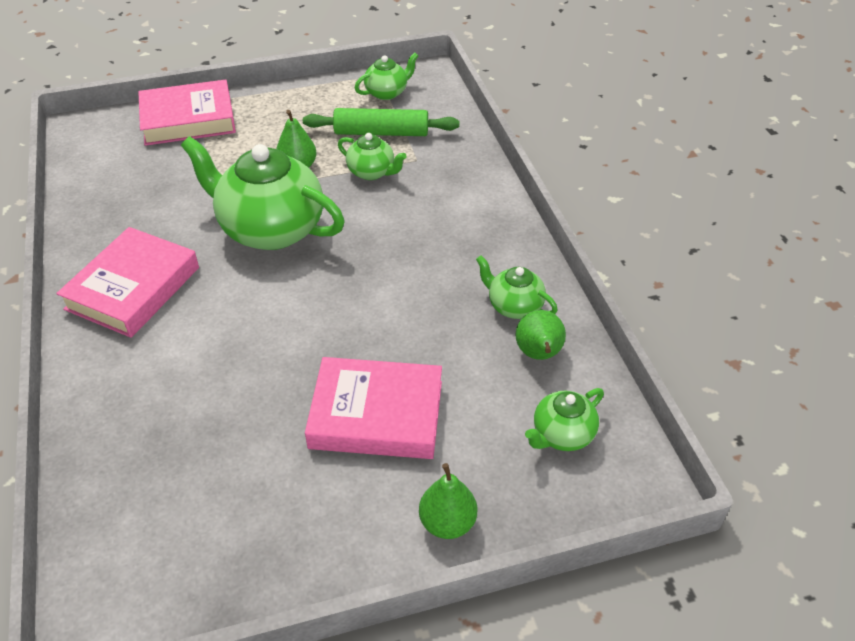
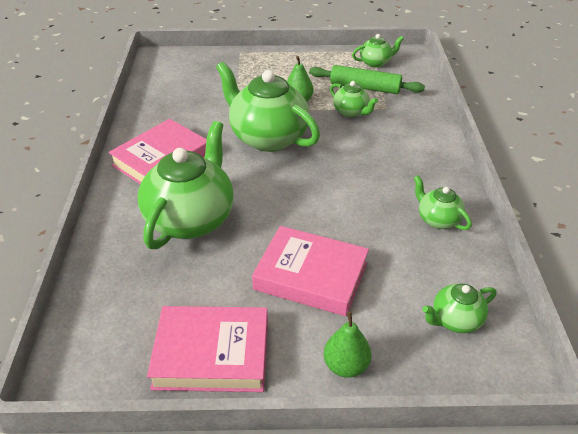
camera: 15 degrees right, 5 degrees down
(188, 119) = (231, 61): pink book -> pink book (212, 354)
(199, 367) = (191, 219): none -> green teapot
(538, 354) = (449, 257): green pear -> none

